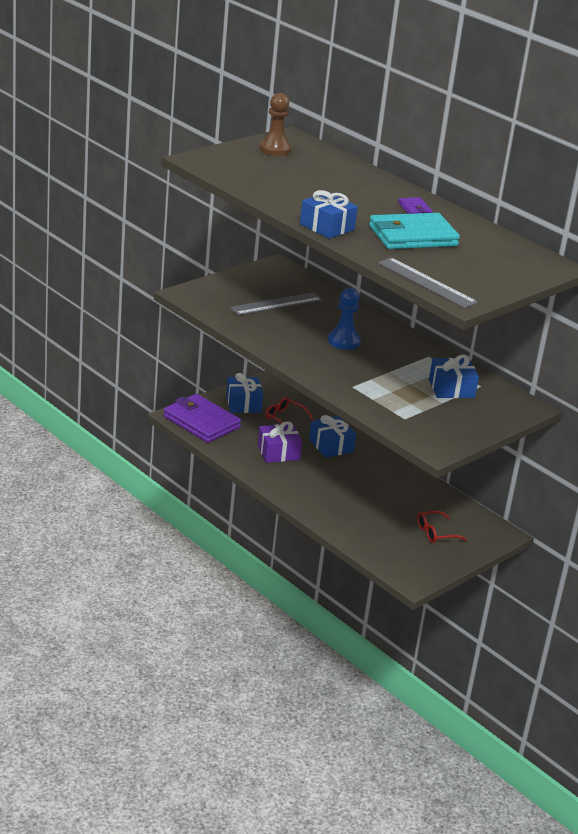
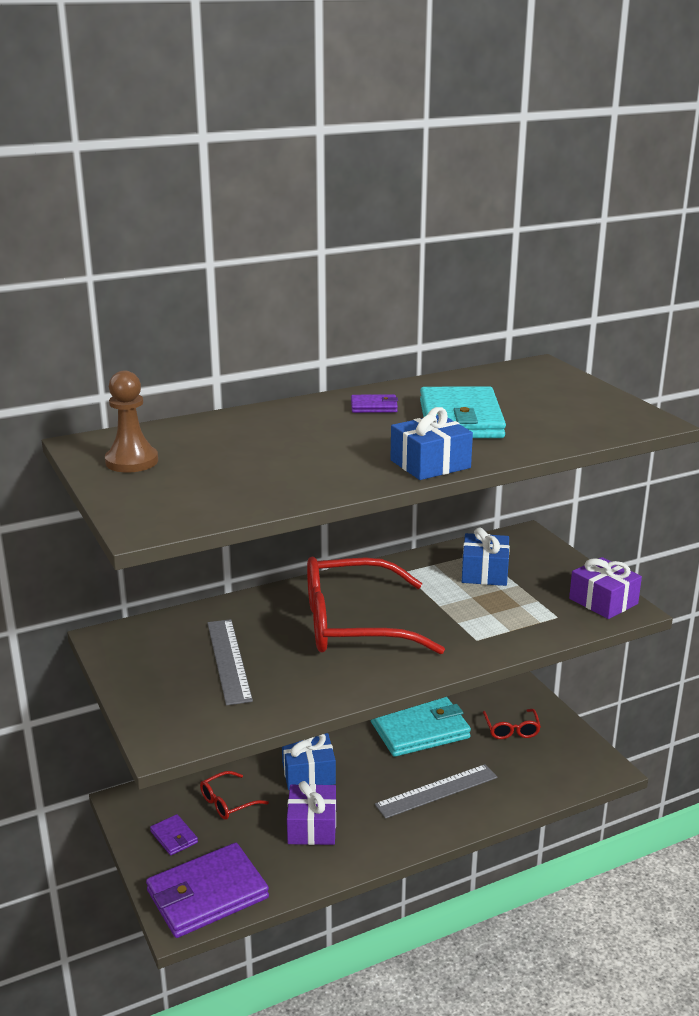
camera: 70 degrees left, 5 degrees down
(243, 404) = (174, 837): blue gift -> purple wallet
(343, 341) = (353, 624): blue pawn -> red glasses
(408, 489) = (420, 730): none -> turquoise wallet
(426, 283) = (602, 431): grey ruler -> grey ruler (437, 791)
(441, 439) = (603, 601): none -> purple gift

